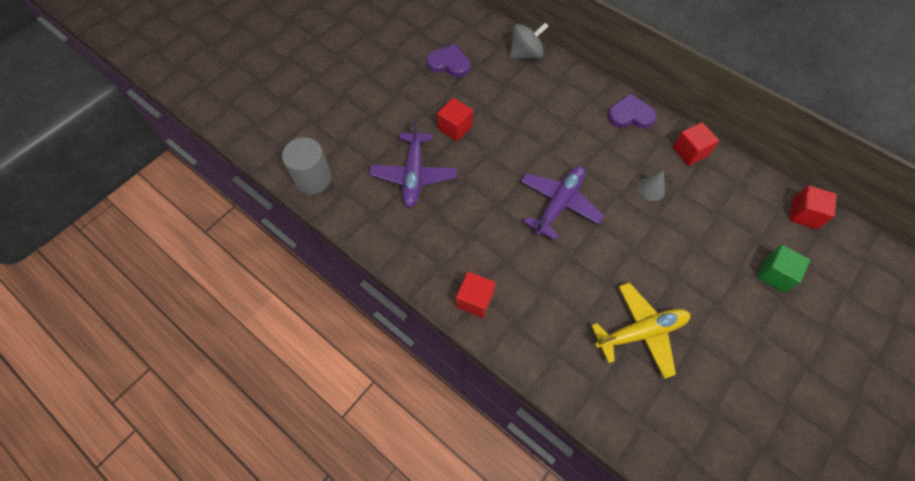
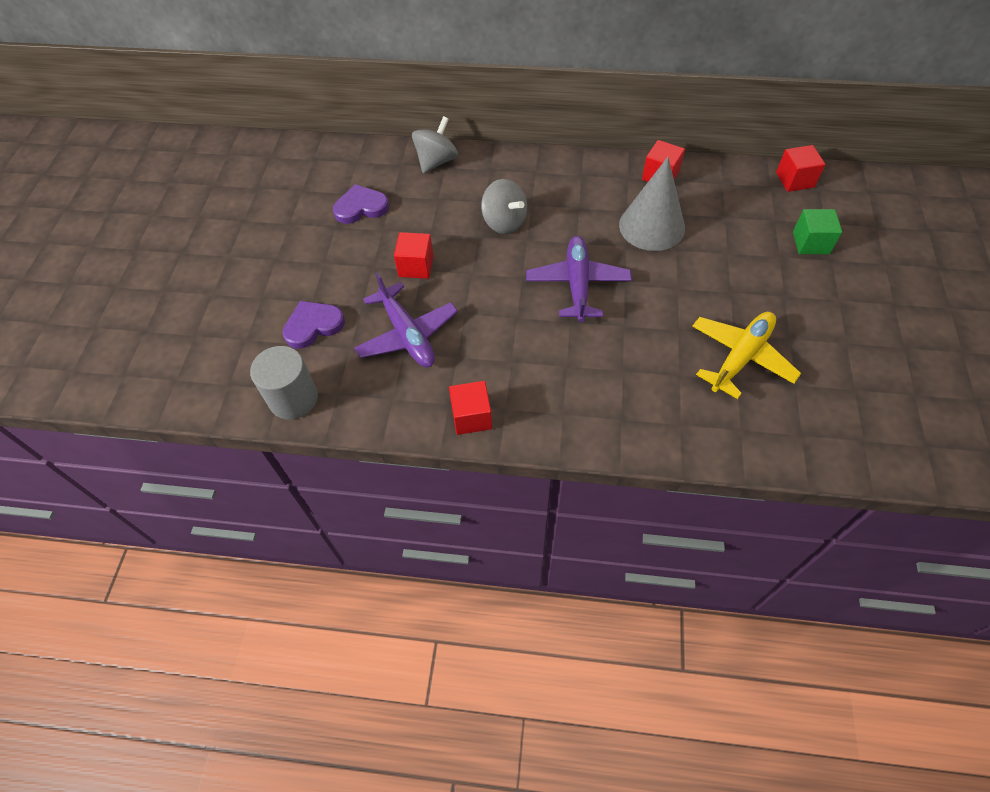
camera: 30 degrees left, 5 degrees down
(475, 300) = (565, 420): red cube -> red cube (471, 417)
(540, 127) = (504, 222): none -> grey spinning top
(630, 115) = (582, 169): purple heart -> purple heart (313, 326)
(651, 189) = (651, 226): grey cone -> grey cone, size x2.13

